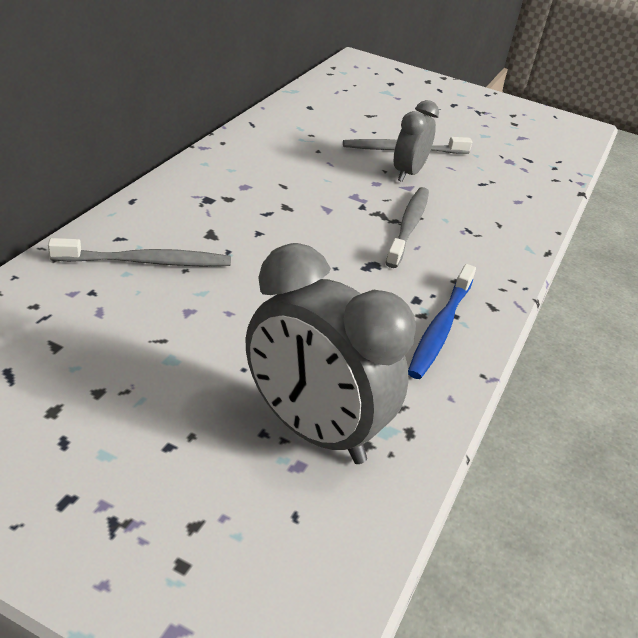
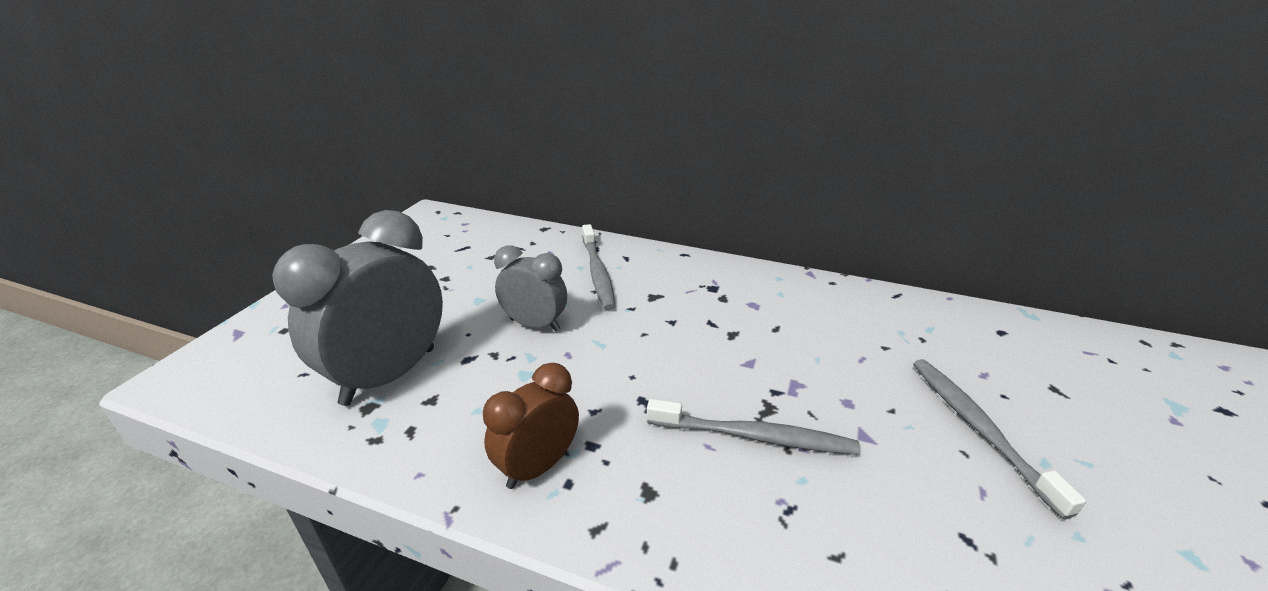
camera: 90 degrees right, 5 degrees down
(408, 173) = (906, 435): grey clock -> grey clock (535, 325)
(440, 328) = (538, 466): blue toothbrush -> brown clock

